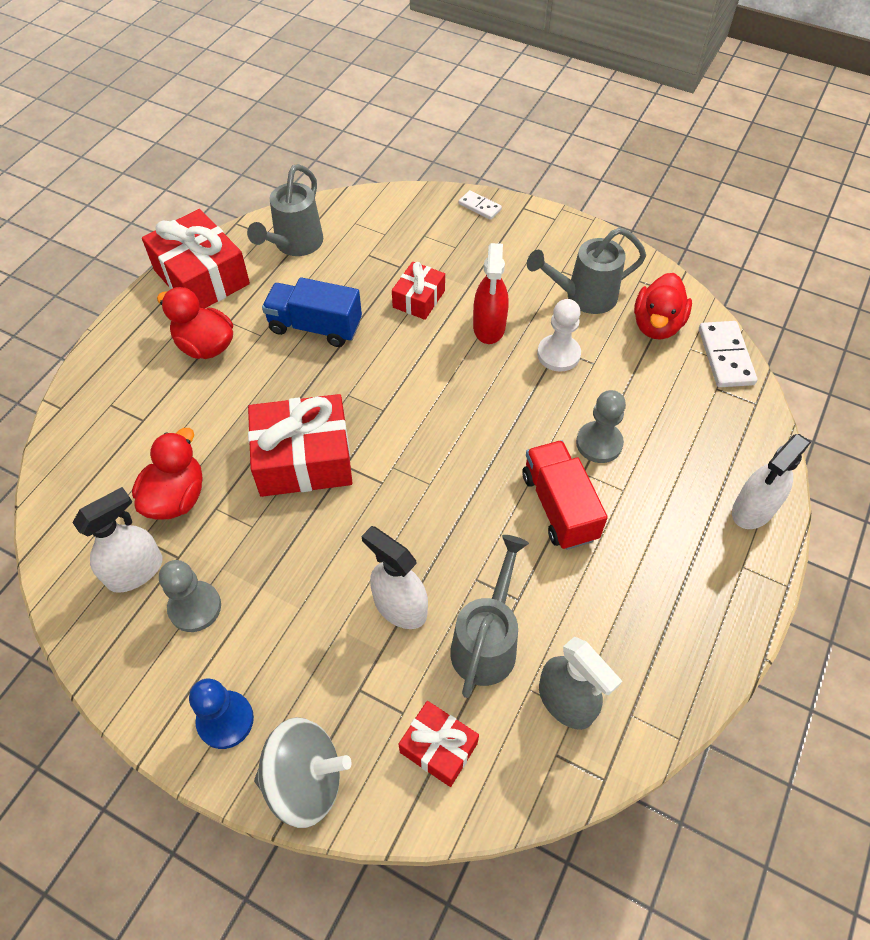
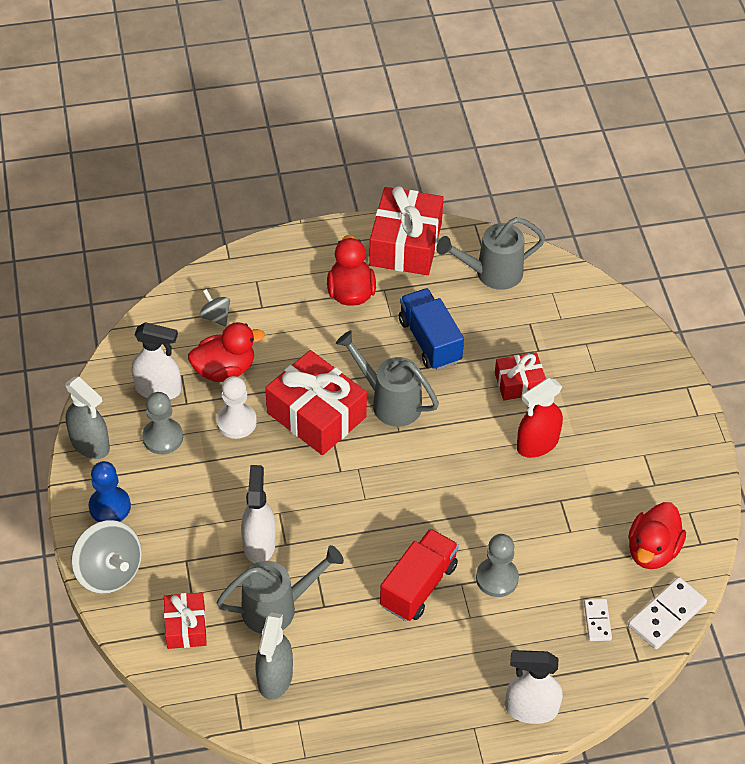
camera: 50 degrees right, 5 degrees down
(110, 463) = (215, 317): none -> grey spinning top
(130, 684) = (90, 444): none -> grey spray bottle
(480, 207) = (656, 358): white domino -> white domino (597, 621)
(558, 354) = (555, 504): white pawn -> white pawn (236, 422)
(584, 296) = (632, 485): grey watering can -> grey watering can (390, 402)
(657, 325) = (652, 550): red duck -> red duck turned 45 degrees counterclockwise

